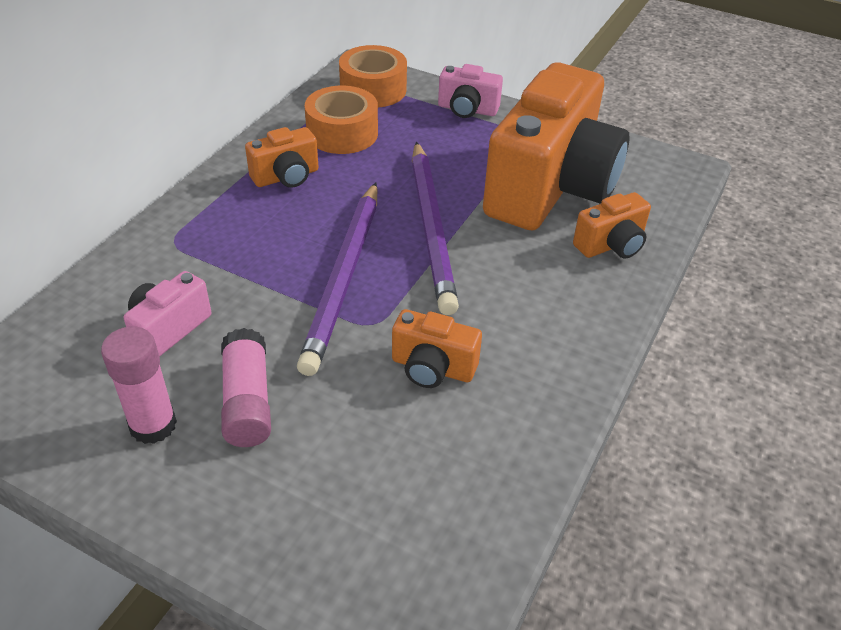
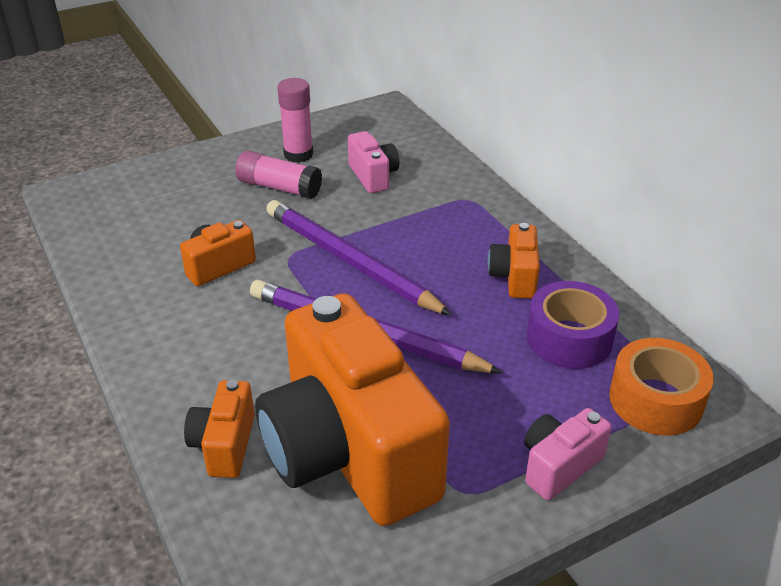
camera: 125 degrees right, 5 degrees down
(342, 133) = (569, 338): orange tape -> purple tape

